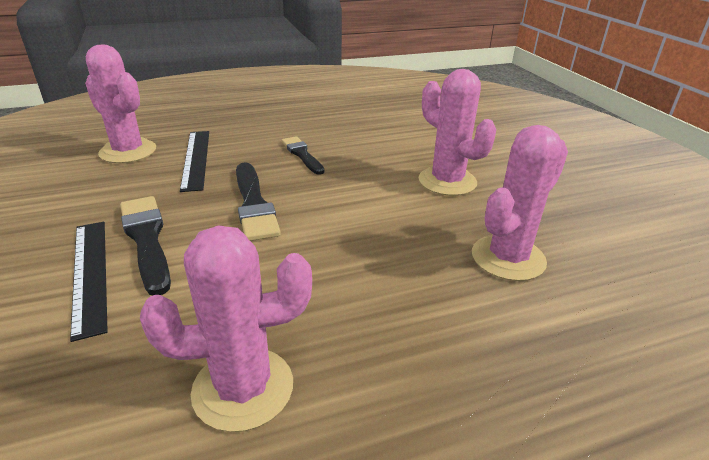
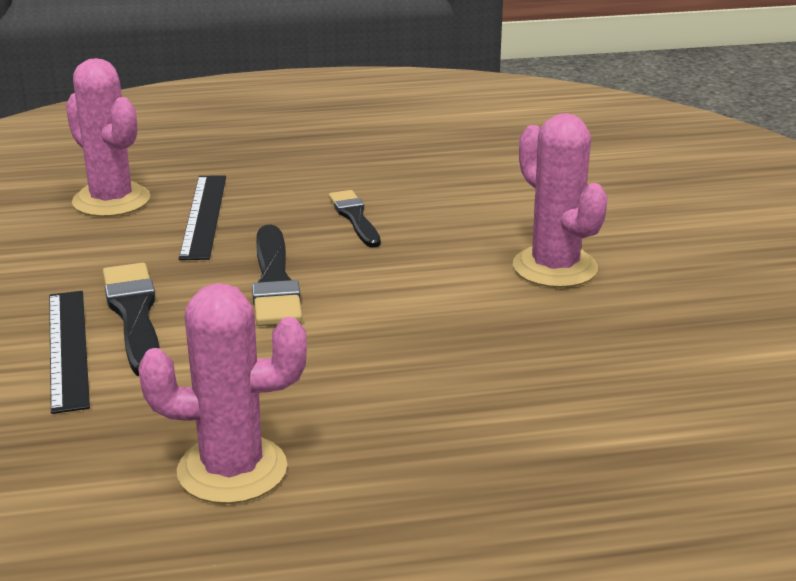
camera: 10 degrees right, 5 degrees down
(508, 258) = (594, 369): pink cactus -> none

